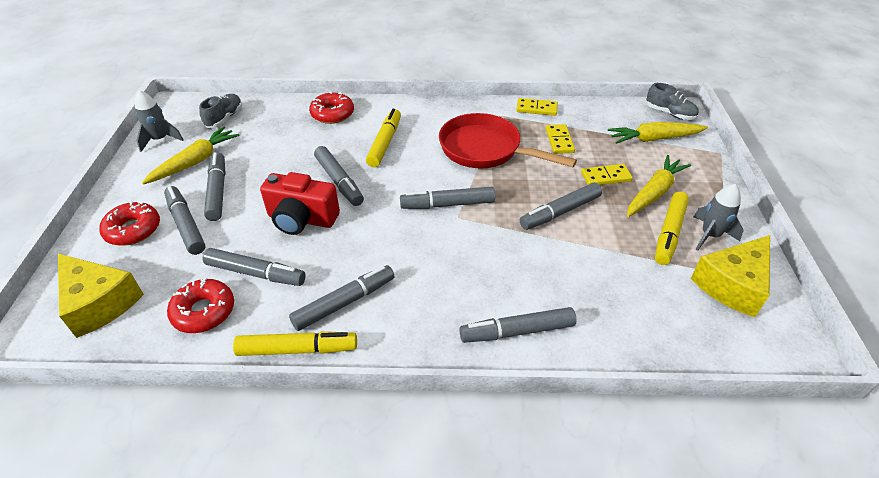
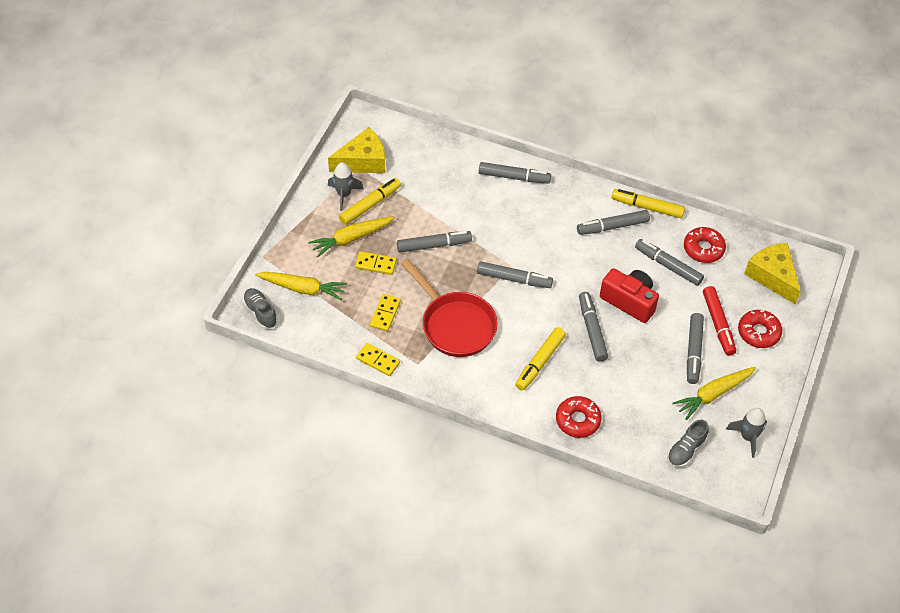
camera: 160 degrees left, 10 degrees up
(186, 225) = (718, 324): grey marker -> red marker

